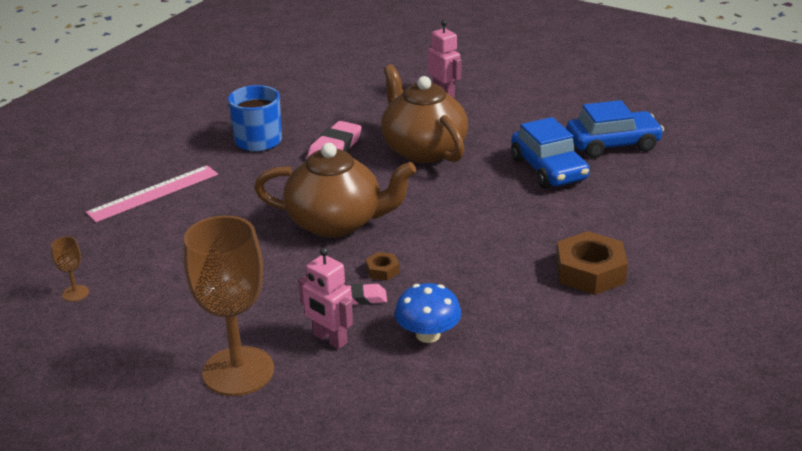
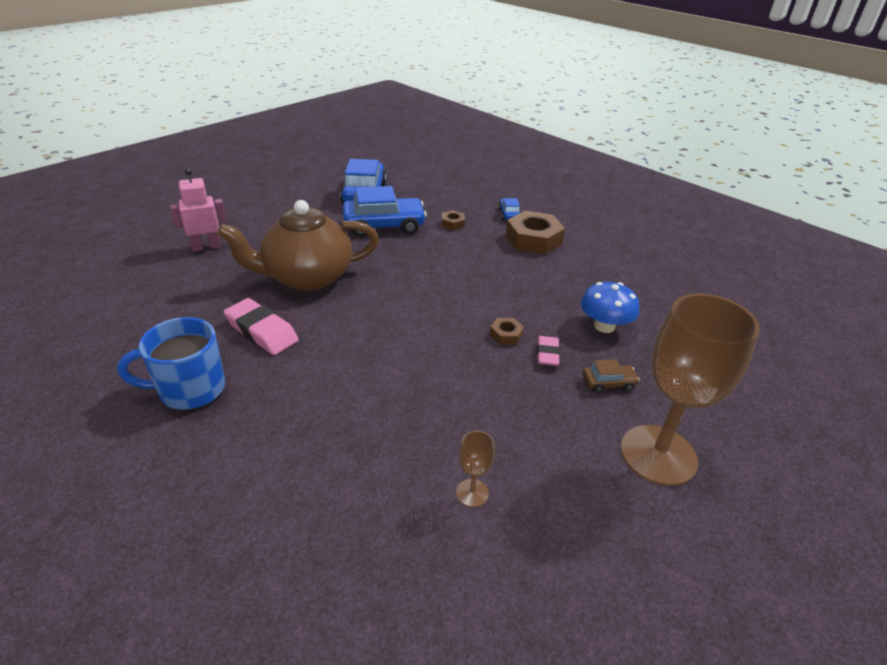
camera: 80 degrees left, 5 degrees up
(75, 293) = (488, 625): brown goblet -> brown goblet (472, 493)
(153, 193) = (257, 512): pink ruler -> none
(330, 339) = (608, 383): pink robot -> brown car
(336, 223) = (413, 351): brown teapot -> none
(587, 210) = (452, 223): none -> brown nut
(644, 247) = (509, 214): none -> blue car

